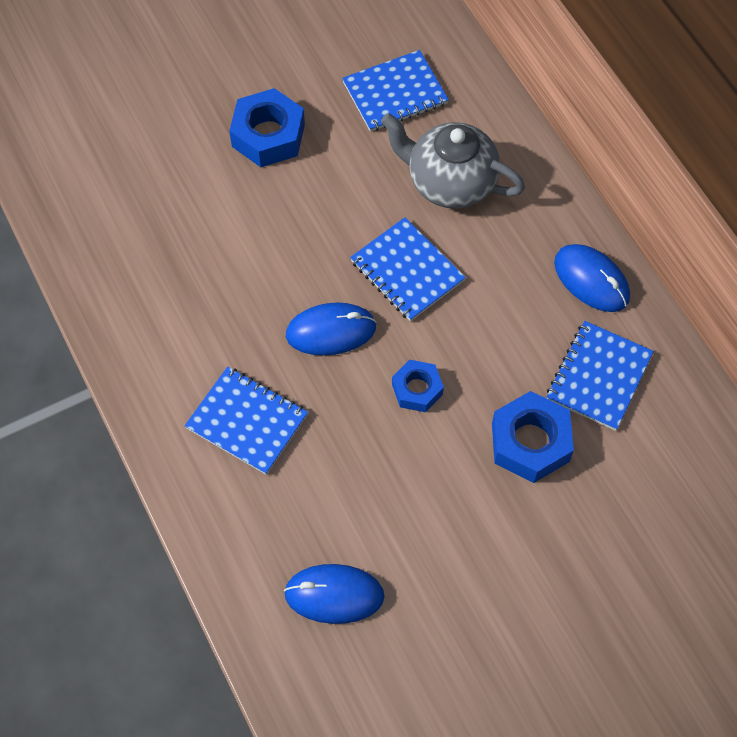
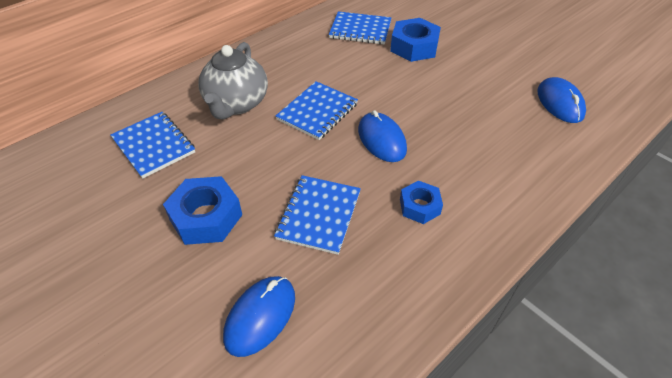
camera: 105 degrees left, 15 degrees down
(247, 421) = (476, 168): blue notebook -> blue notebook (319, 215)
(417, 389) = (405, 93): blue nut -> blue nut (419, 206)
(591, 280) = (297, 39): blue mouse -> blue mouse (260, 316)

